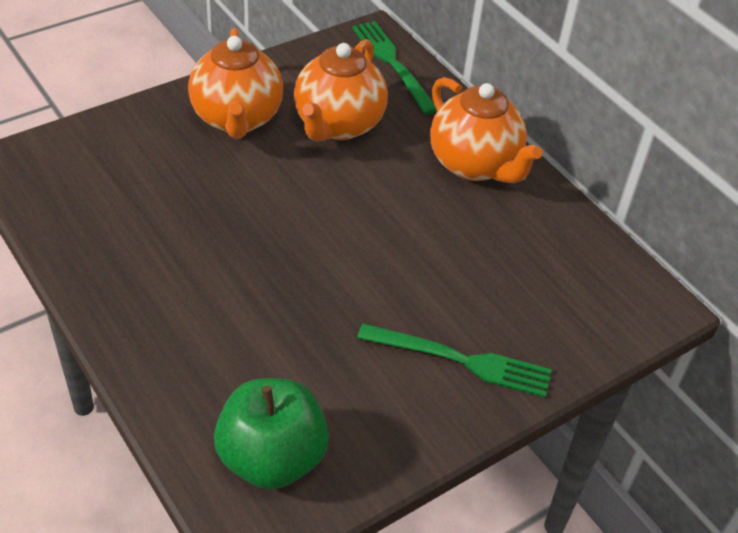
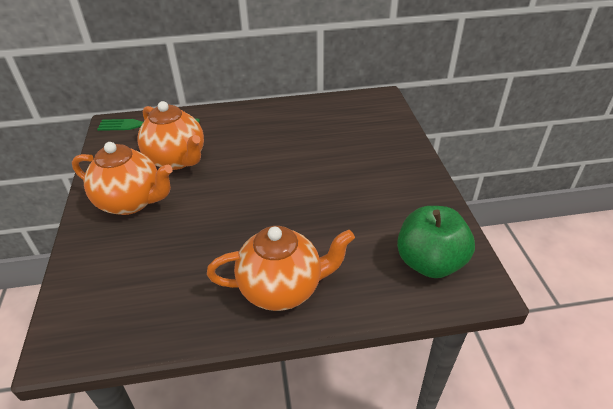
camera: 60 degrees left, 5 degrees down
(461, 361) = (387, 167): green fork -> none
(474, 165) = (251, 120): orange teapot -> orange teapot (282, 289)

